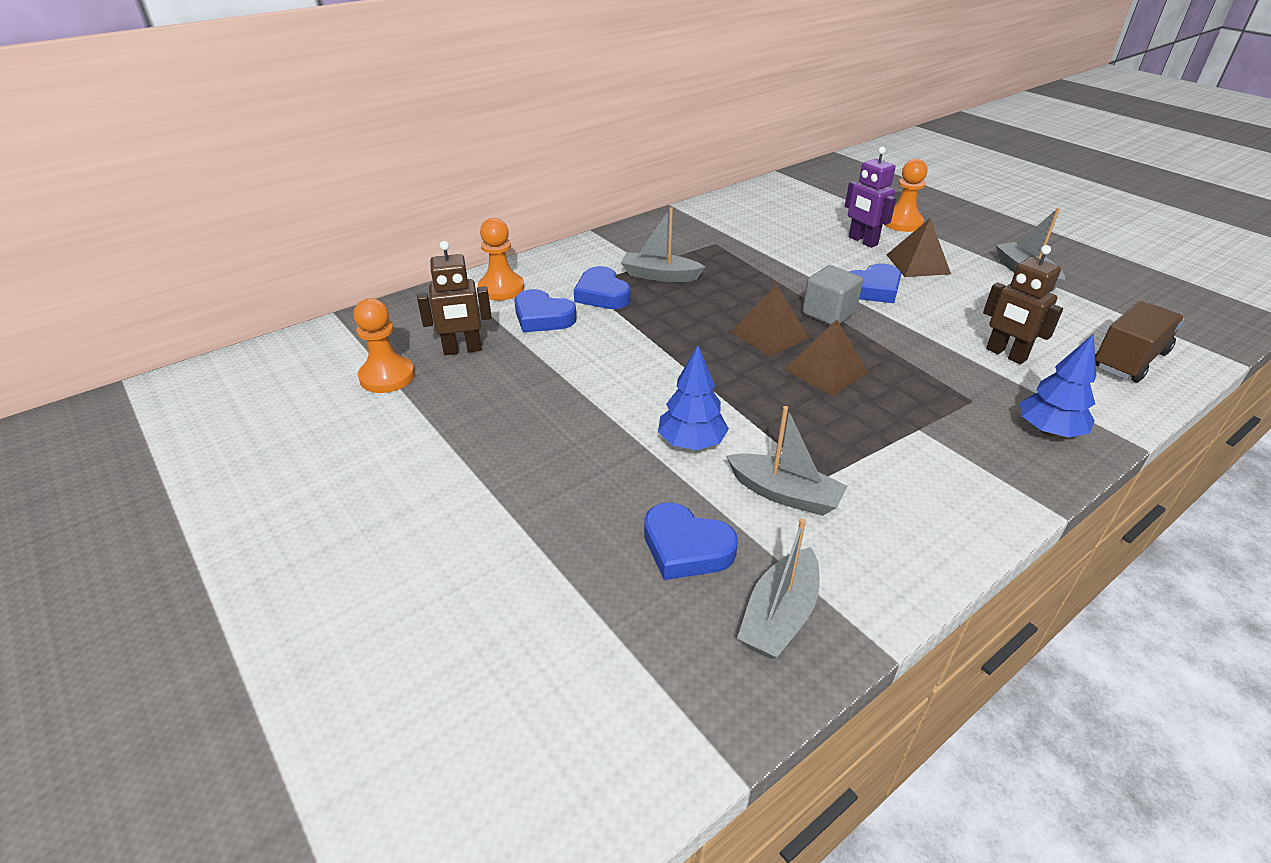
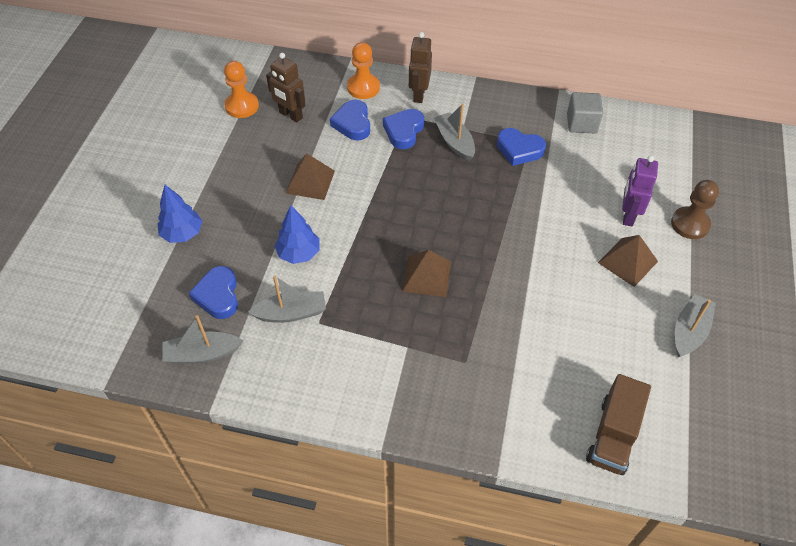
camera: 50 degrees right, 15 degrees up
(769, 334) = (440, 230): brown pyramid -> brown pyramid (310, 181)
(784, 494) = (291, 313): grey boat -> grey boat turned 90 degrees counterclockwise
(828, 313) = (498, 245): grey cube -> grey cube (581, 123)
(872, 289) = (558, 253): blue heart -> blue heart (519, 150)
(902, 223) = (690, 224): orange pawn -> brown pawn
(1005, 354) = (544, 360): brown robot -> brown robot (419, 94)
(1048, 431) = (467, 413): blue tree -> blue tree (182, 233)
(1129, 360) = (613, 435): brown truck -> brown truck turned 105 degrees clockwise

